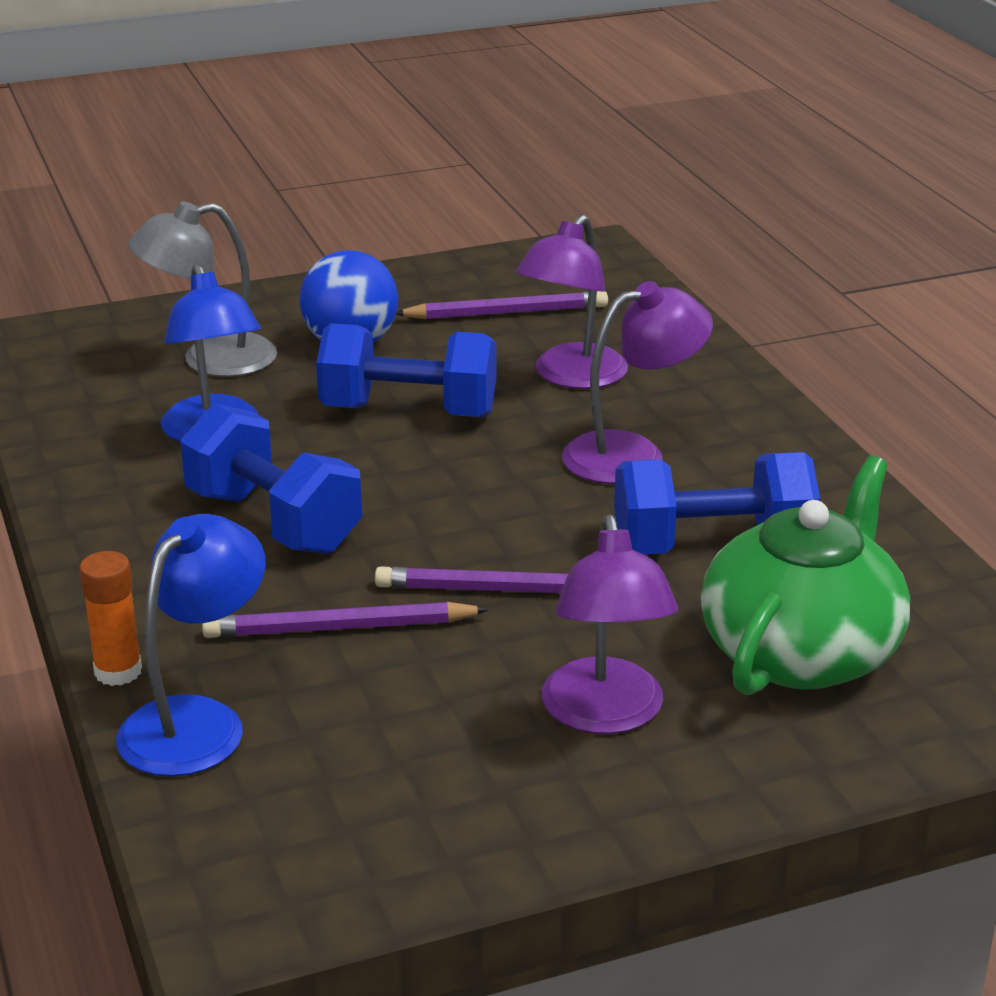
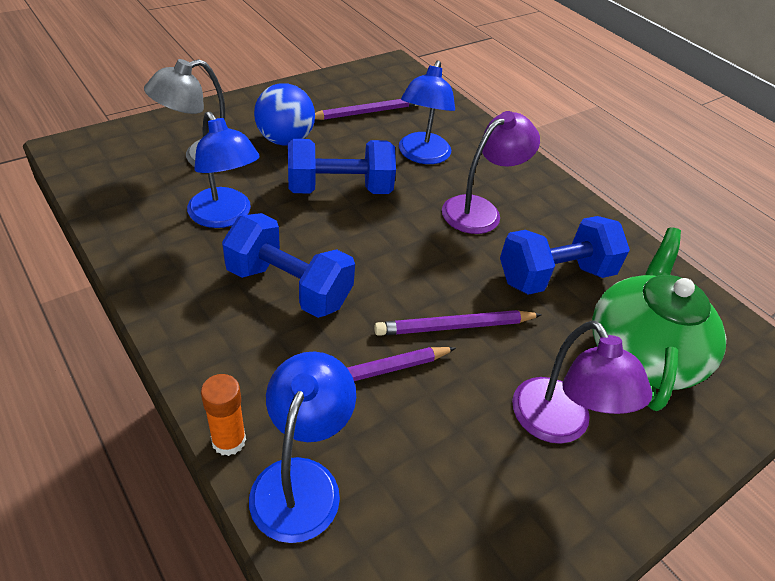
camera: 20 degrees left, 15 degrees up
(571, 377) = (422, 156): purple lamp -> blue lamp

